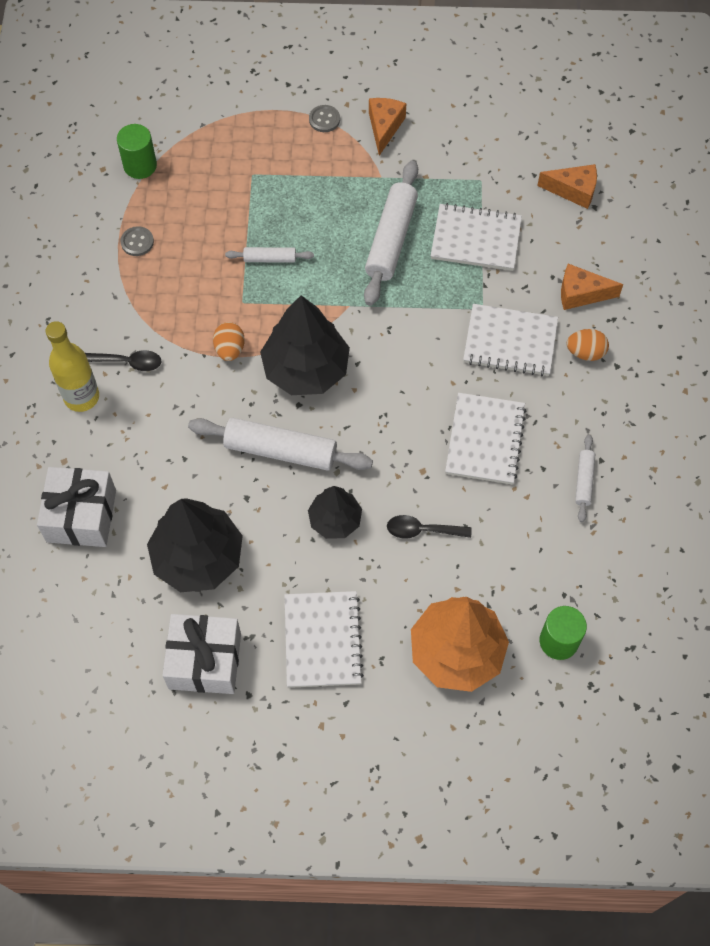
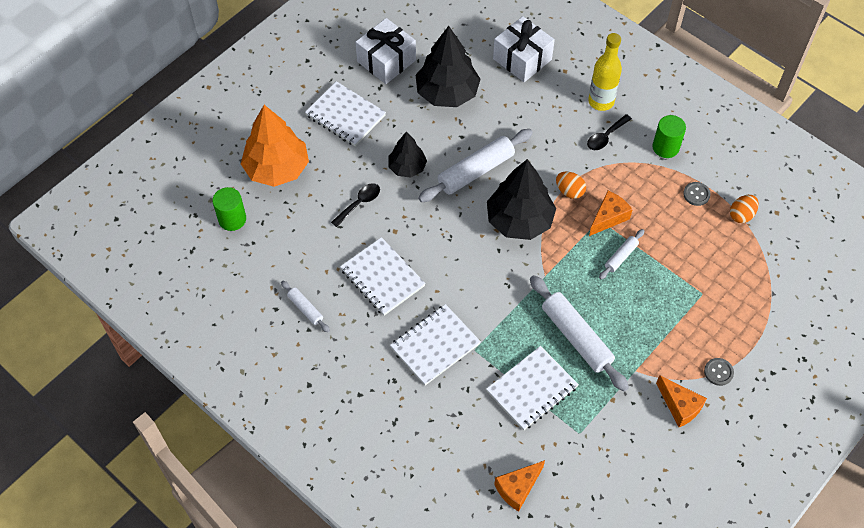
camera: 130 degrees right, 5 degrees down
(140, 165) = (763, 234): green cylinder -> green cylinder (665, 147)
(581, 294) = (431, 419): orange cheese -> orange cheese (608, 217)
(585, 352) = (386, 384): orange egg -> orange egg (741, 215)

